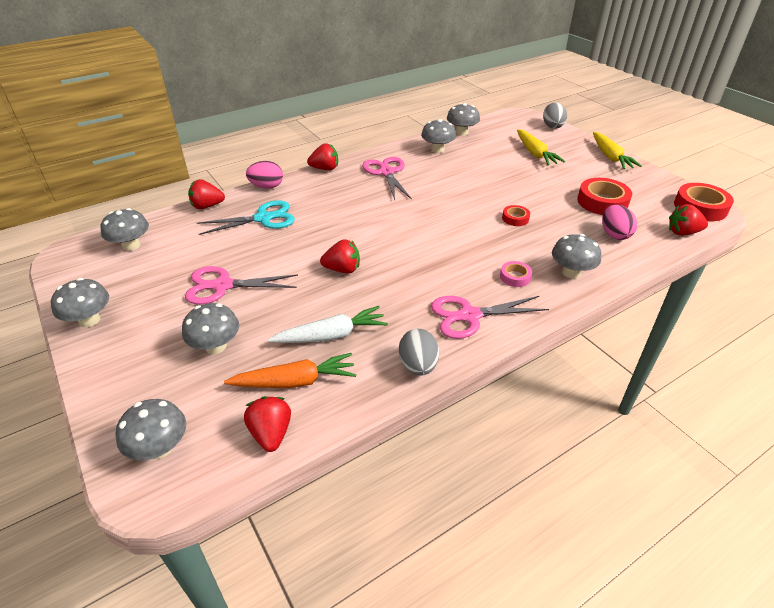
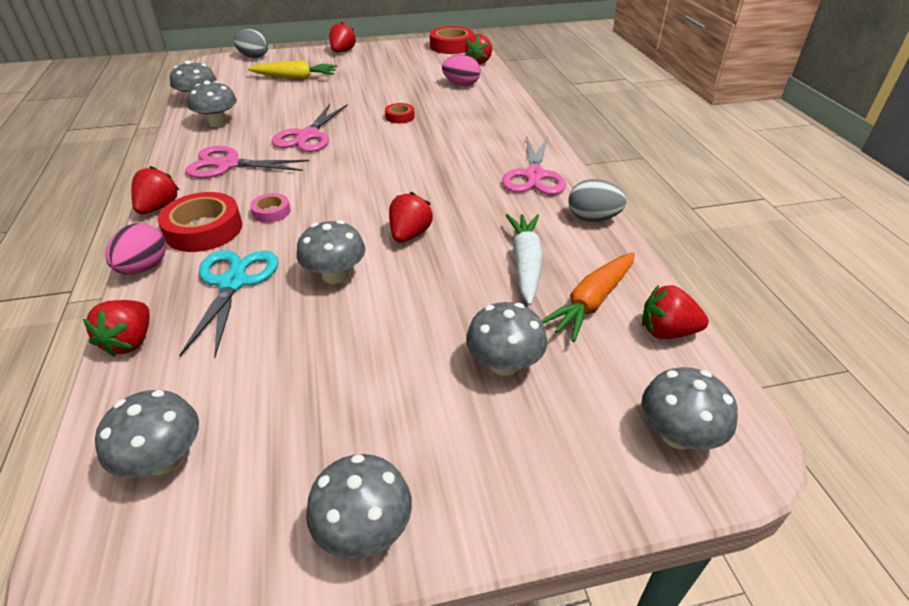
camera: 70 degrees left, 0 degrees up
(222, 286) = (374, 344): pink scissors -> pink scissors (308, 136)
(295, 381) = (591, 302): orange carrot -> orange carrot turned 150 degrees counterclockwise
(515, 277) = (491, 140): pink tape -> pink tape (271, 212)
(571, 272) = (500, 115): grey mushroom -> grey mushroom (335, 275)
(602, 202) = (410, 75): red tape -> red tape (204, 229)
(610, 157) = (342, 51): yellow carrot -> red strawberry

